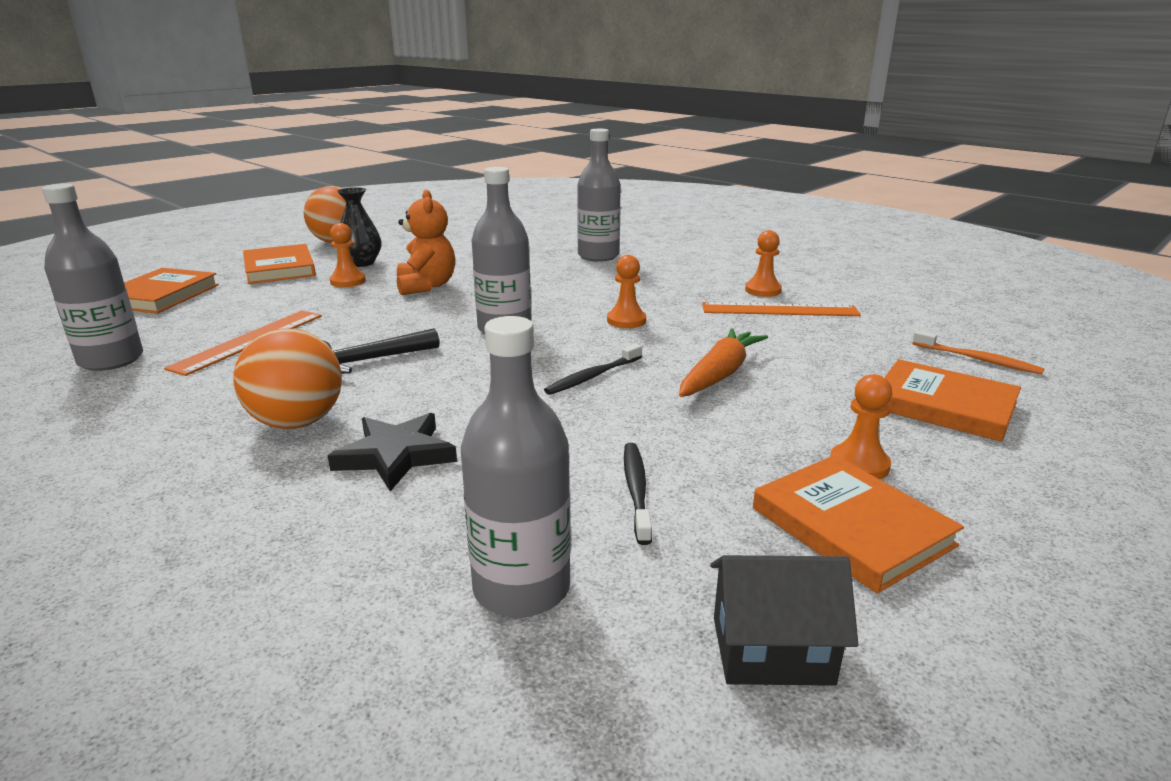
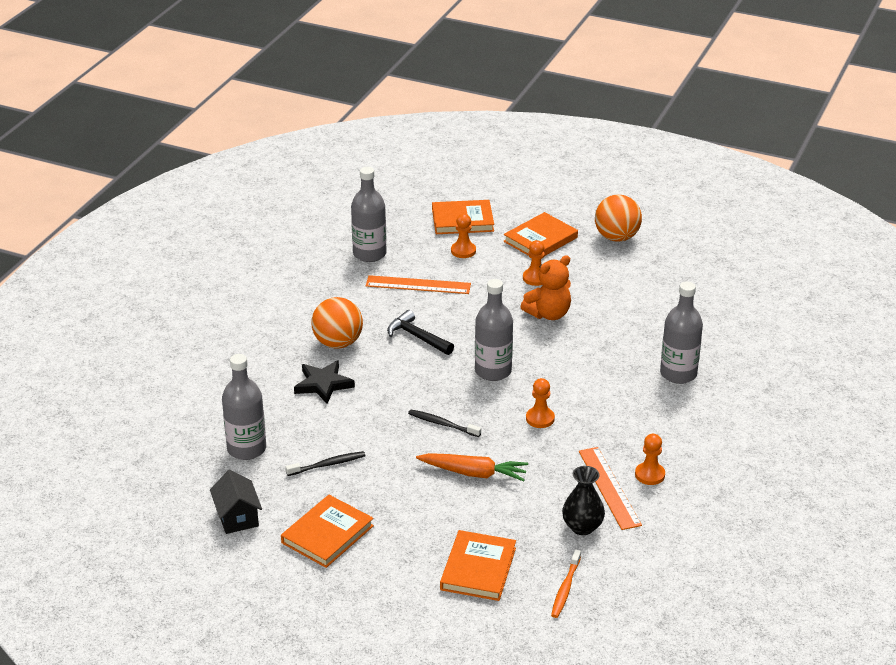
camera: 70 degrees right, 10 degrees up
(361, 263) = (577, 268): black vase -> black vase (582, 527)
(859, 464) = (387, 535): orange pawn -> orange pawn (463, 251)

